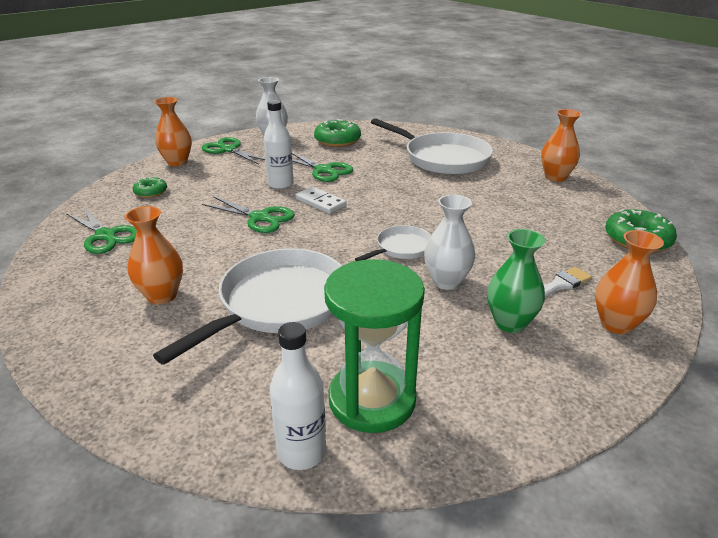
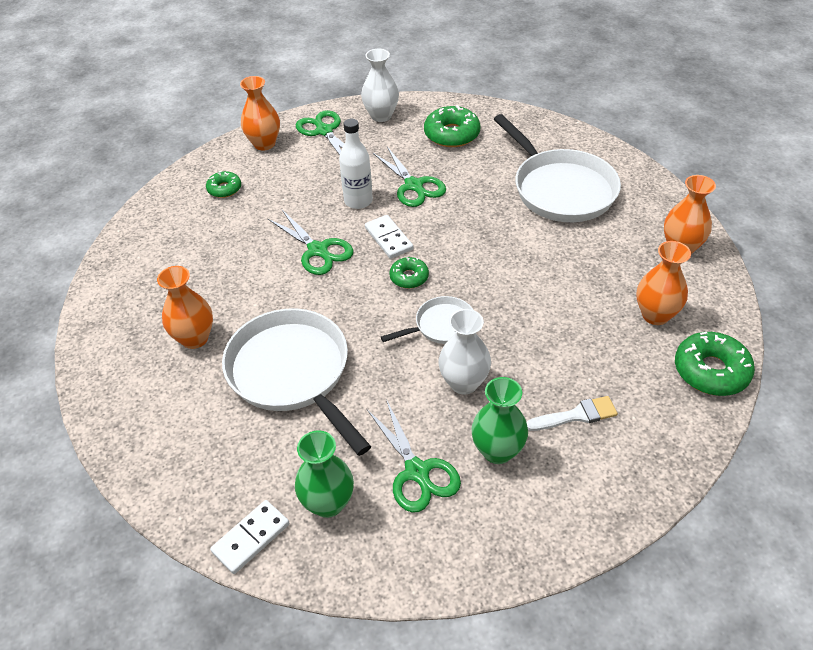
camera: 20 degrees right, 15 degrees up
(106, 236) = (167, 247): green scissors -> green scissors (417, 471)
(279, 303) = (292, 373): white pan -> white pan turned 90 degrees counterclockwise
(302, 452) = (251, 538): white bottle -> white domino
(353, 222) = (409, 277): none -> green donut
(372, 399) = (328, 503): green hourglass -> green vase
(616, 324) = (604, 480): orange vase -> orange vase (655, 315)

